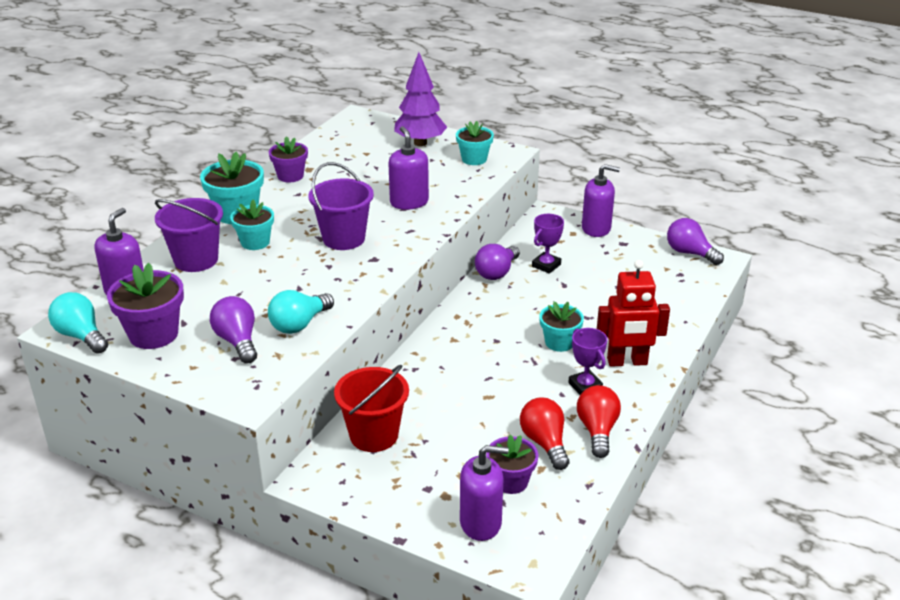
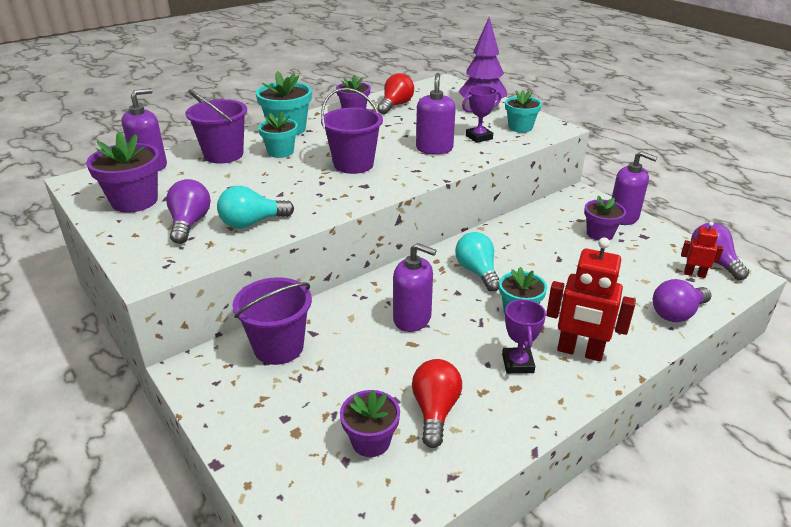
camera: 25 degrees right, 0 degrees up
(81, 336) = (84, 189): turquoise light bulb -> turquoise light bulb (477, 272)
(374, 435) = (278, 347): red bucket -> purple bucket
(481, 523) = (307, 477): purple soap dispenser -> purple soap dispenser (412, 318)
(496, 272) = (500, 232): purple light bulb -> purple light bulb (677, 313)
(546, 265) = (552, 237): purple trophy -> purple trophy (479, 137)
(585, 251) = (599, 234): none -> purple flower pot
(597, 430) = (501, 416): red light bulb -> red light bulb (395, 105)
(681, 269) = (694, 274): none -> red robot

